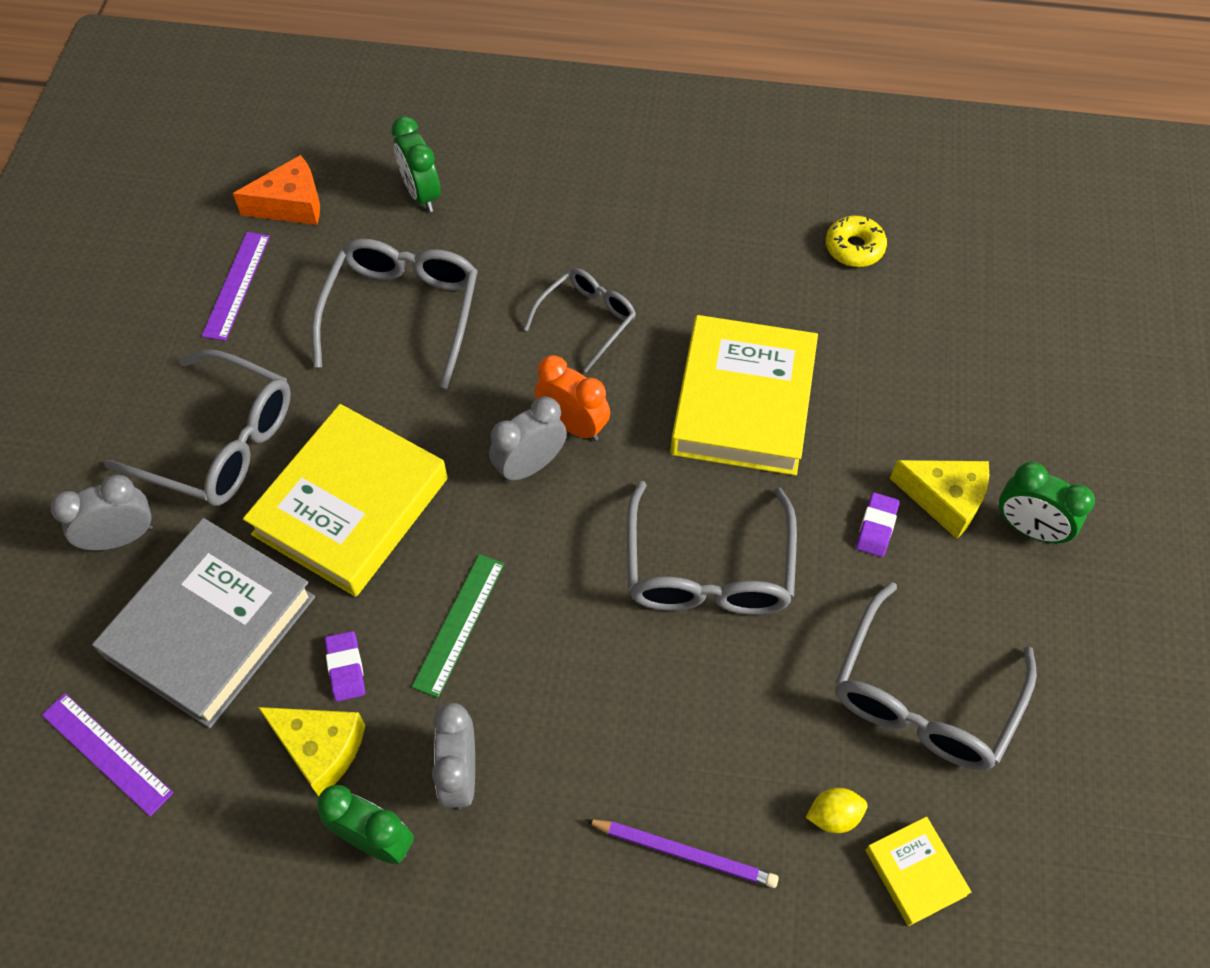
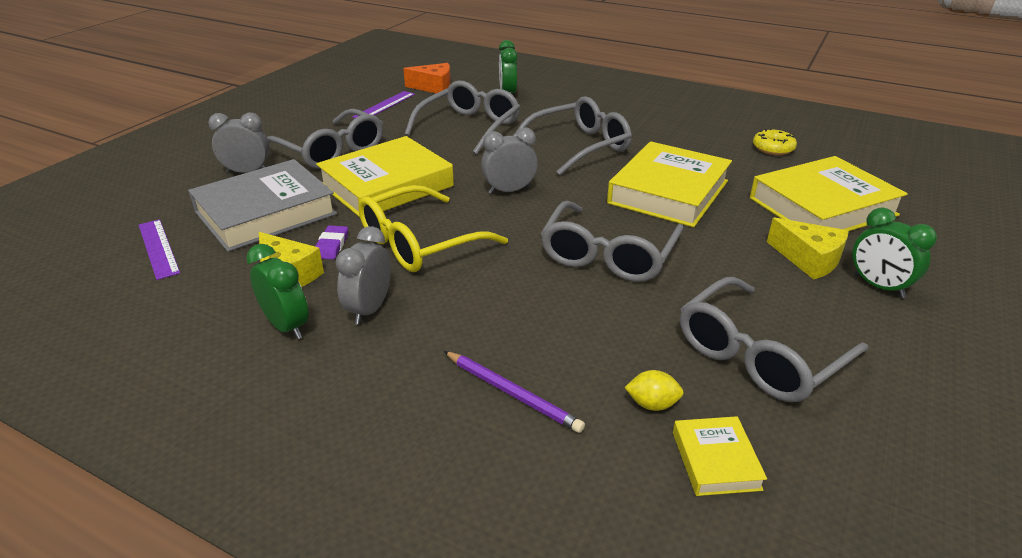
camera: 20 degrees right, 25 degrees down
(459, 624) = (419, 243): green ruler -> yellow glasses
(573, 425) = (547, 181): orange clock -> none
(587, 319) = (580, 146): grey glasses -> grey glasses, size x1.64
(876, 527) = (748, 261): purple eraser -> none
(942, 377) = (822, 207): none -> yellow book

